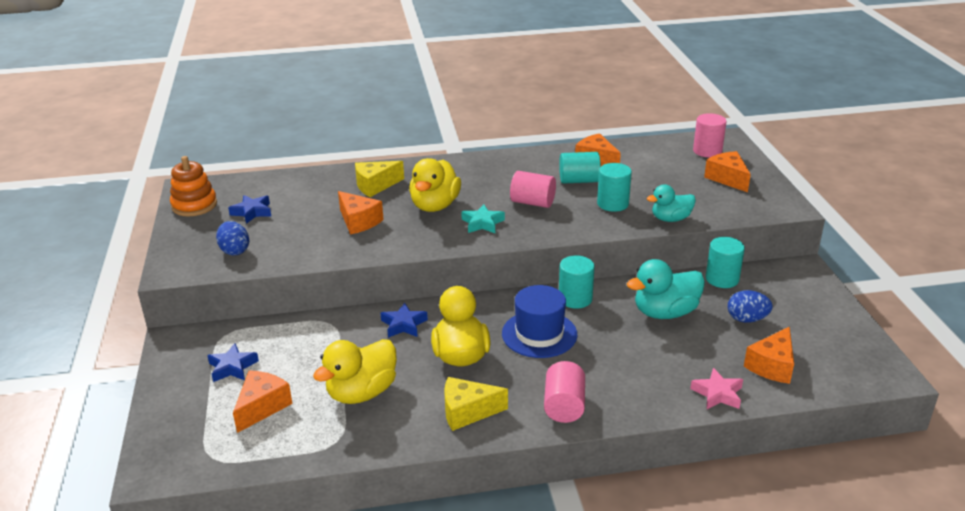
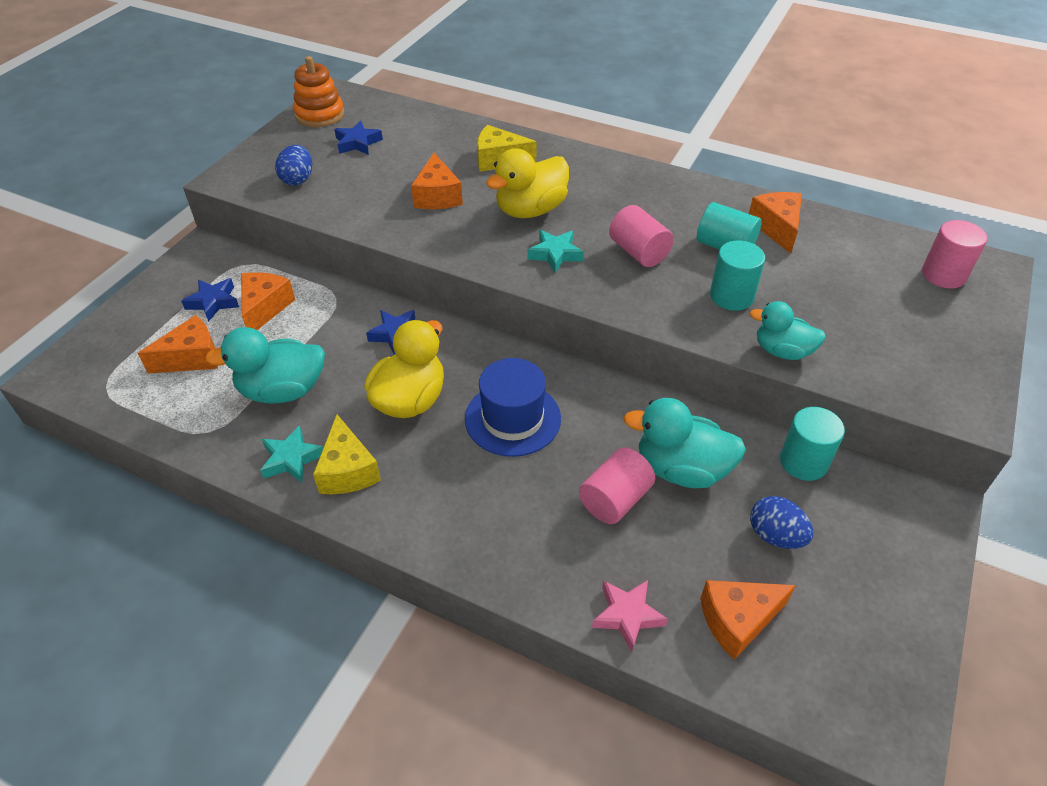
camera: 35 degrees right, 15 degrees up
(362, 392) = (282, 391): yellow duck -> turquoise duck
(420, 425) = (291, 459): none -> turquoise star
(467, 412) = (347, 470): yellow cheese -> yellow cheese turned 135 degrees counterclockwise
(564, 406) = (444, 522): pink cylinder -> pink cylinder (615, 499)
(575, 299) = (597, 395): turquoise cylinder -> none
(727, 179) = (927, 328): orange cheese -> orange cheese (264, 308)

